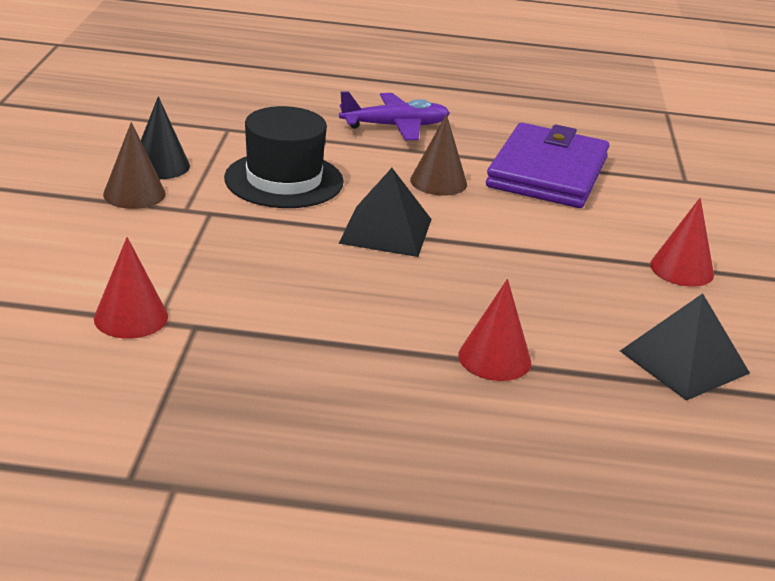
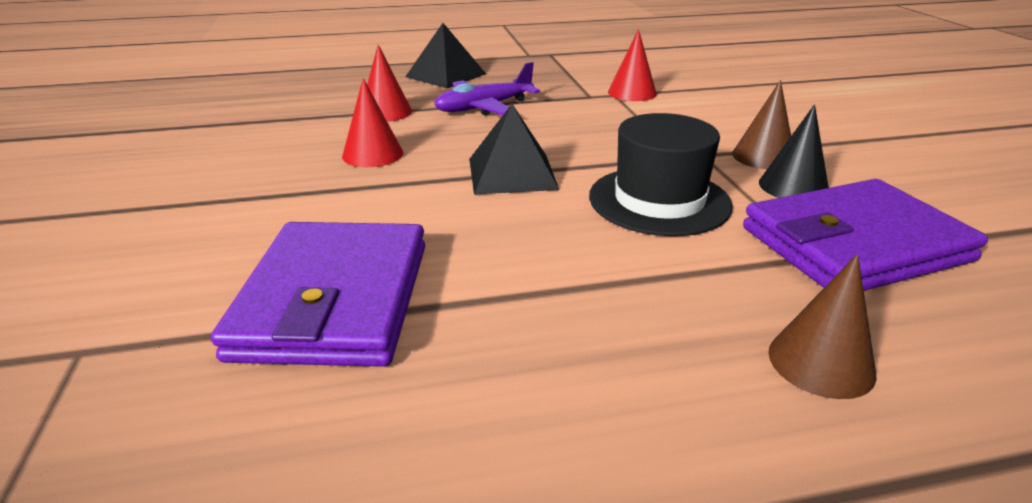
camera: 165 degrees right, 0 degrees up
(193, 127) = (854, 244): none -> purple wallet
(395, 126) = (612, 334): purple plane -> purple plane (484, 107)
(438, 182) = (488, 242): brown cone -> brown cone (821, 362)
(681, 269) = (192, 200): red cone -> red cone (372, 154)
(684, 362) = (237, 132): black pyramid -> black pyramid (446, 75)

